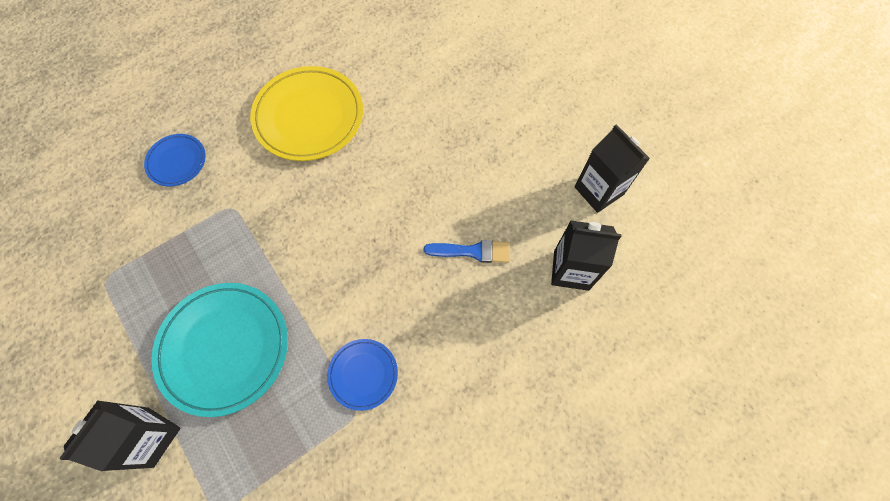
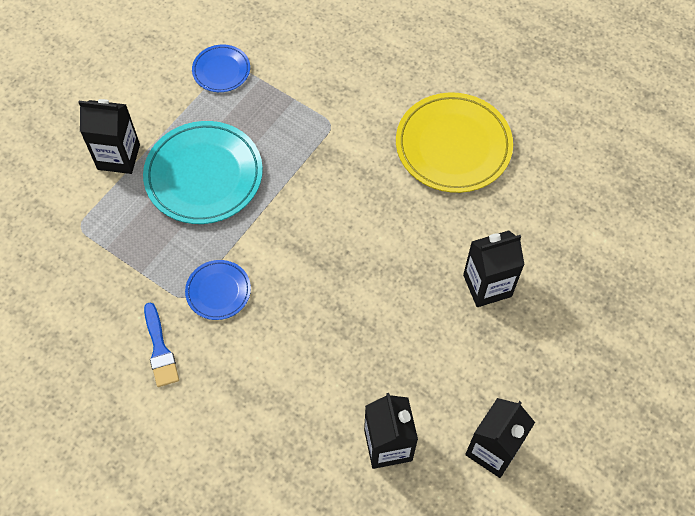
camera: 70 degrees right, 5 degrees down
(177, 161) = (357, 63): blue plate -> blue plate (221, 70)
(453, 141) = (487, 285): none -> black carton
(472, 251) = (370, 344): blue brush -> blue brush (160, 349)

